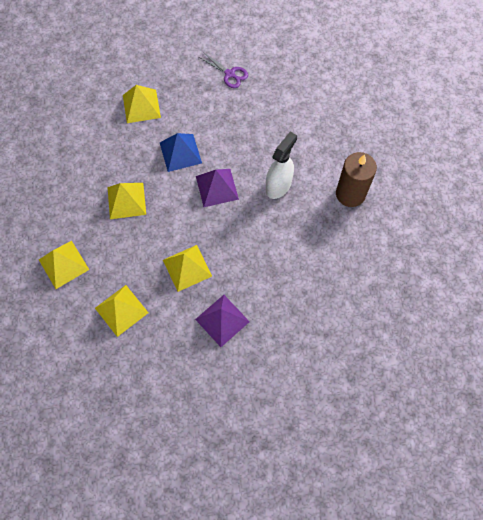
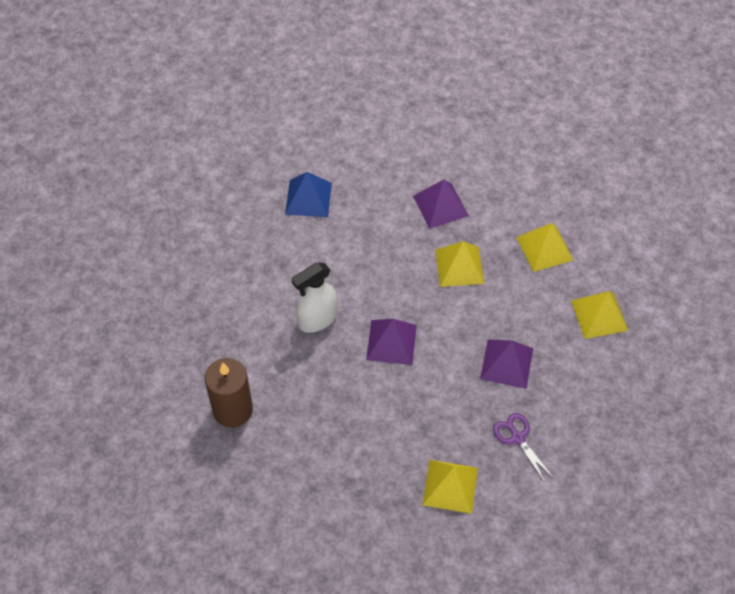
camera: 160 degrees left, 10 degrees down
(126, 200) = (506, 363): yellow pyramid -> purple pyramid
(180, 152) = (420, 401): blue pyramid -> blue pyramid (308, 198)
(229, 74) = (310, 492): purple scissors -> purple scissors (517, 438)
(350, 194) = (239, 282): brown candle -> brown candle (232, 410)

